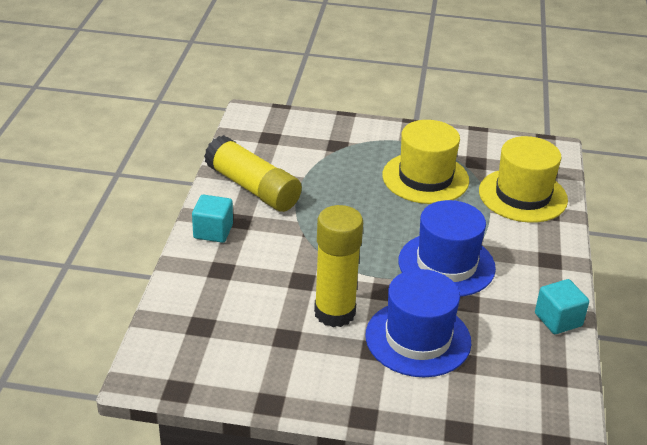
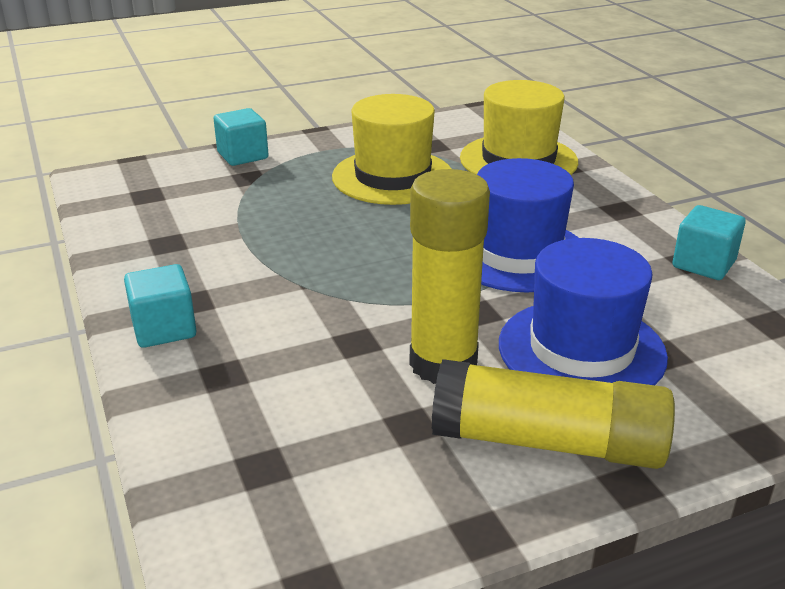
camera: 30 degrees left, 5 degrees down
(252, 188) = (175, 256): yellow glue stick -> yellow glue stick (547, 442)
(347, 127) = (243, 156): none -> turquoise cube

